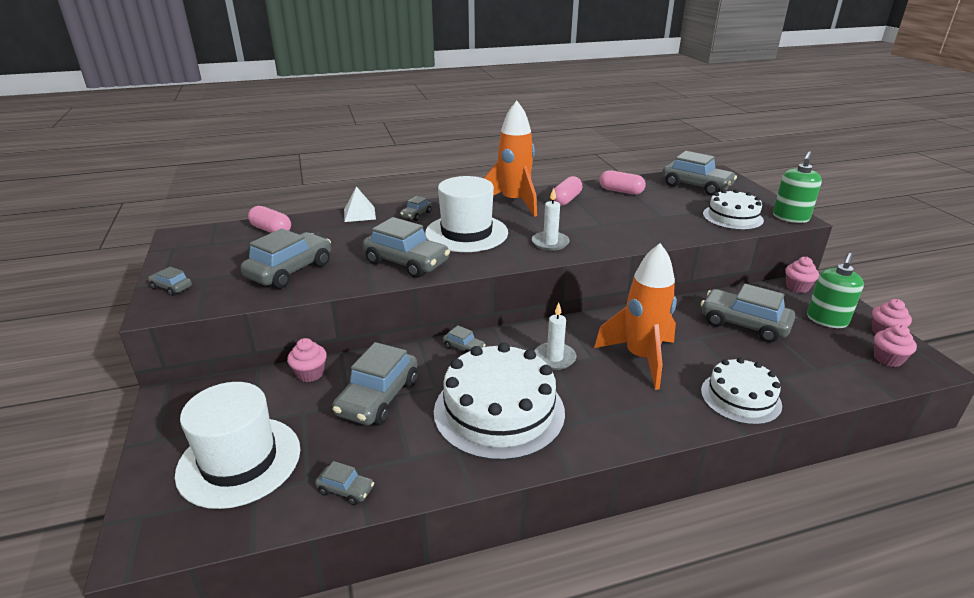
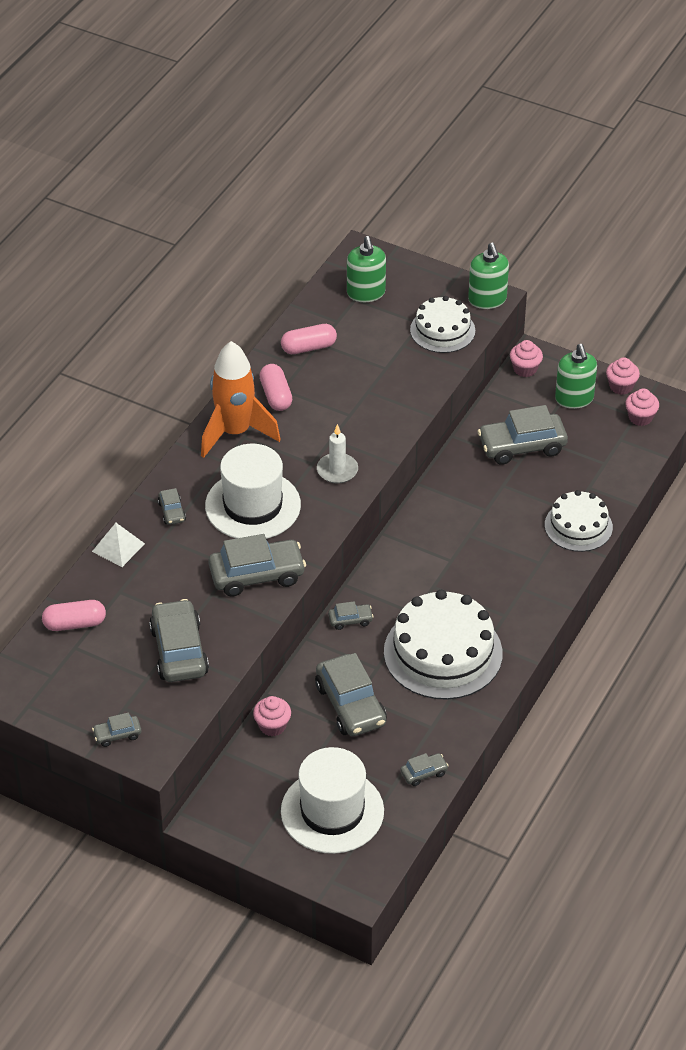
camera: 45 degrees left, 15 degrees up
(554, 358) = (426, 580): white candle -> none
(641, 358) = (484, 536): orange rocket -> none
(696, 186) = (366, 293): grey car -> green soap dispenser

